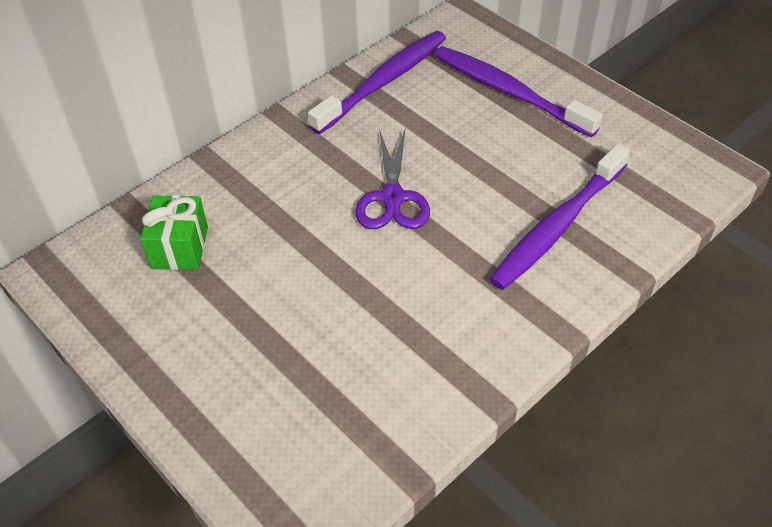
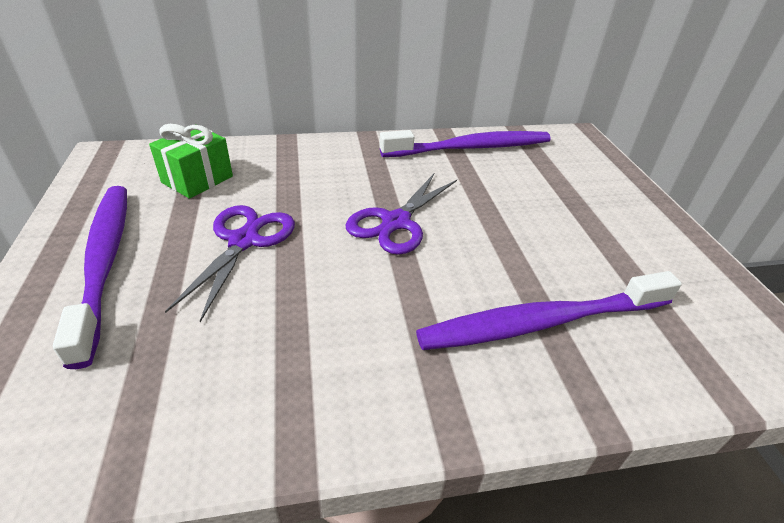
camera: 30 degrees right, 10 degrees down
(293, 281) = (244, 241): none -> purple scissors
(509, 92) = (580, 195): purple toothbrush -> purple toothbrush (104, 262)

